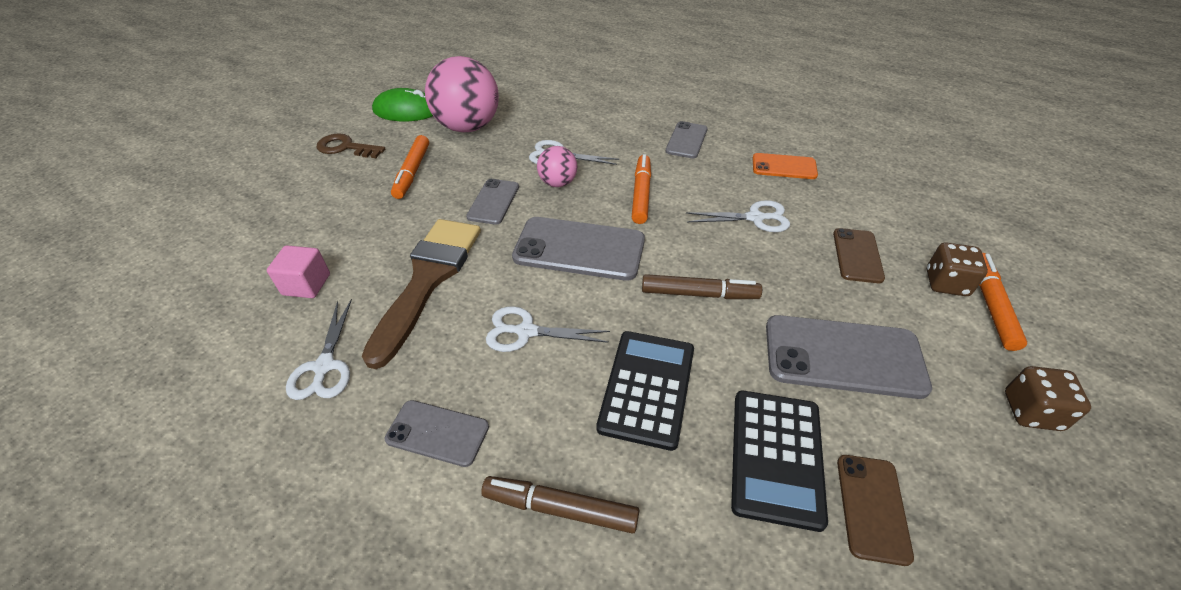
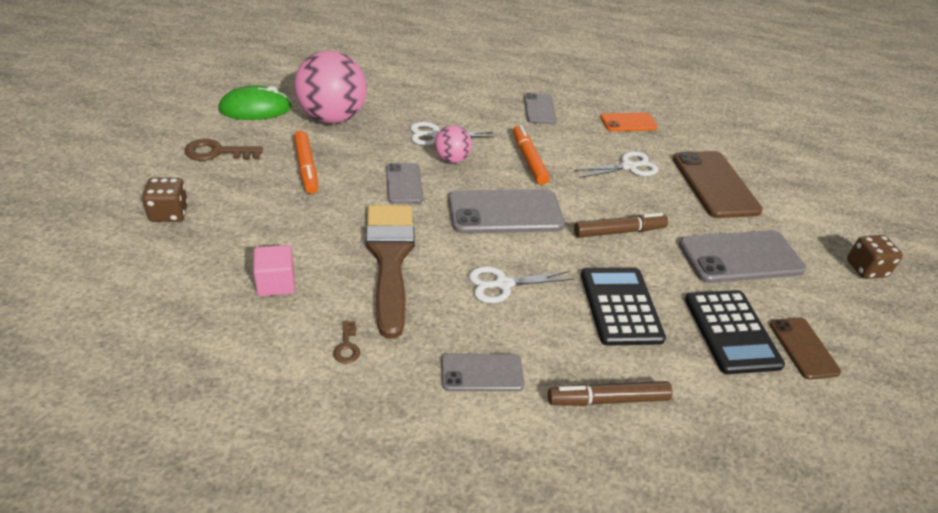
camera: 25 degrees left, 5 degrees down
(324, 367) = (347, 346): white scissors -> brown key
(857, 255) = (715, 184): brown phone -> brown phone, size x1.74
(946, 283) = (781, 195): brown dice -> brown dice (169, 213)
(990, 305) = (814, 205): orange marker -> none

